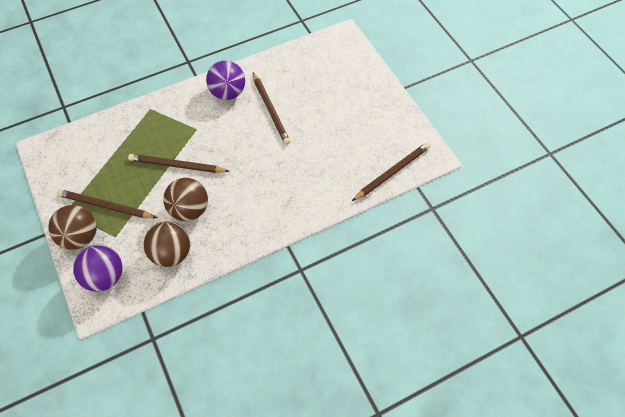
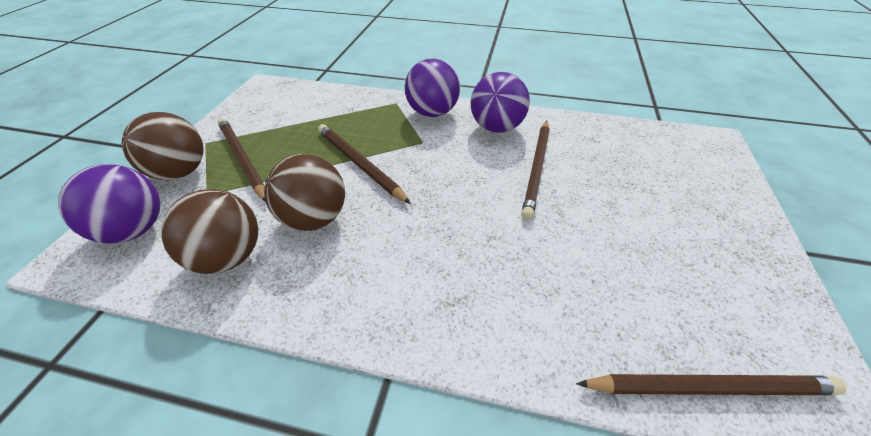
camera: 40 degrees right, 15 degrees down
(181, 103) = (432, 113): none -> purple ball

